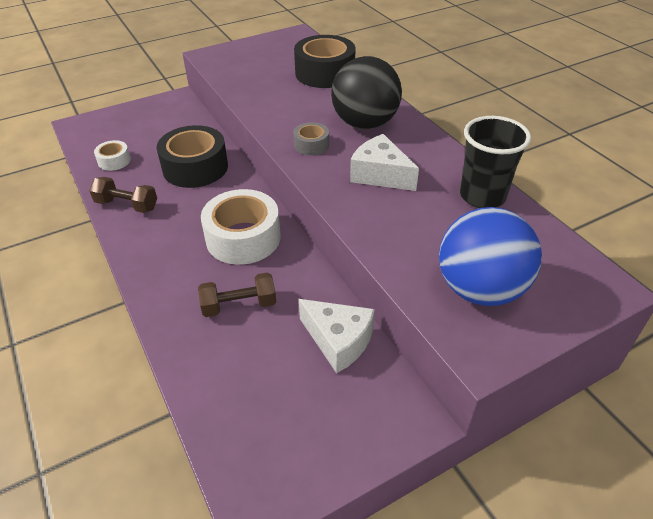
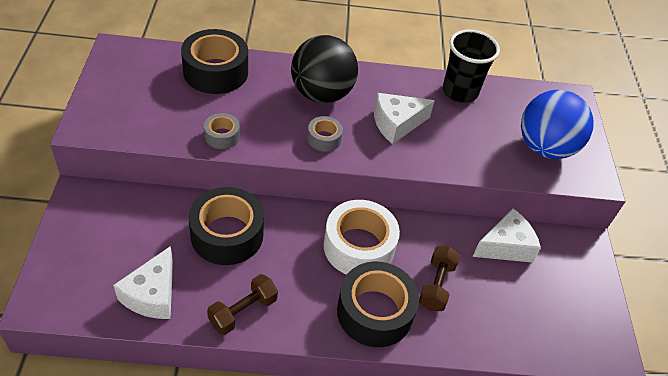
camera: 65 degrees left, 5 degrees up
(114, 161) = (152, 294): white tape -> white cheese
(177, 276) = (375, 312): none -> black tape
(259, 102) = (222, 136): none -> grey tape

